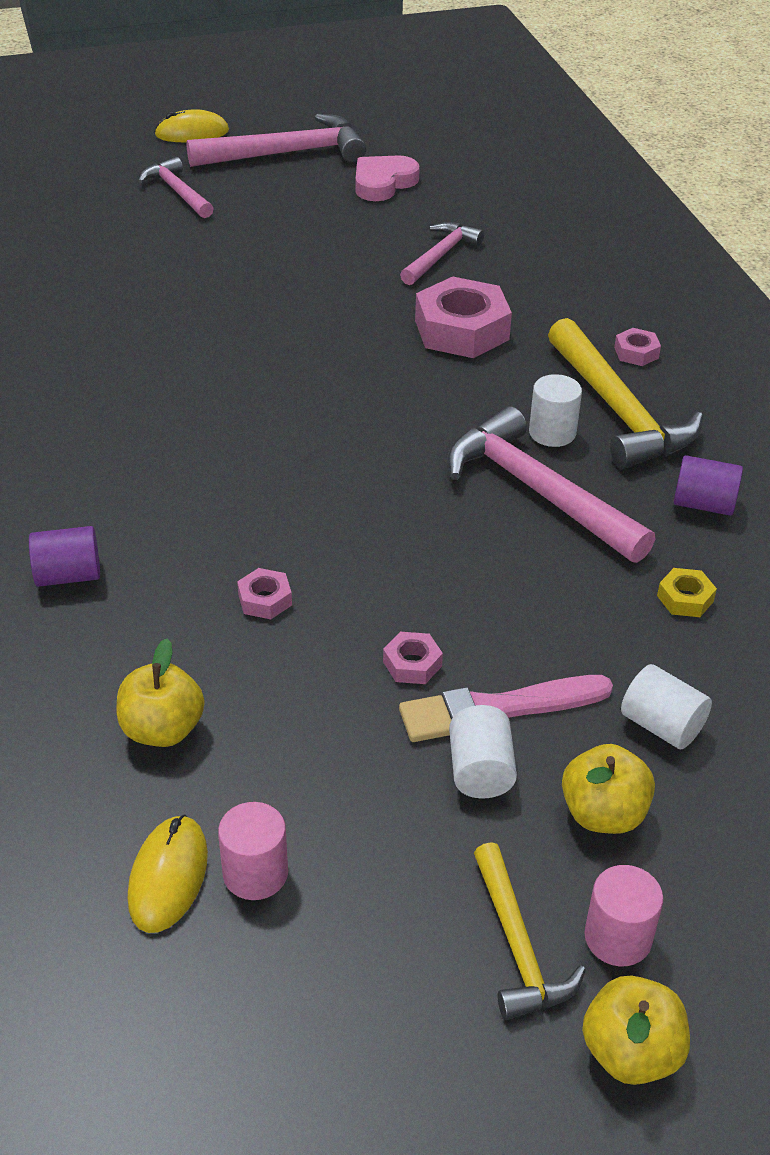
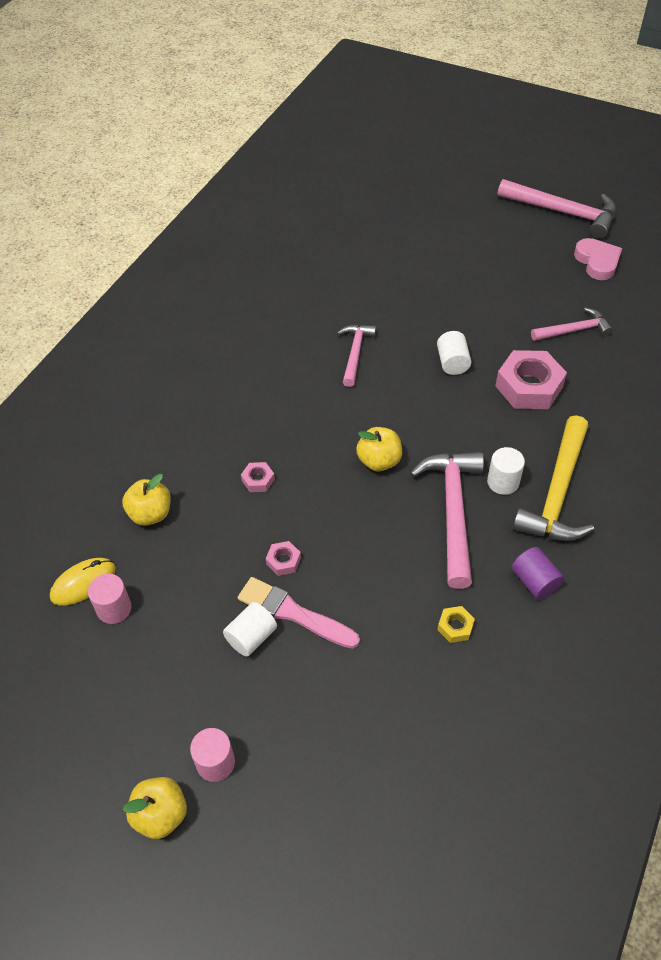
camera: 45 degrees right, 10 degrees up
(68, 575) = (193, 409): purple cylinder -> none
(177, 192) = (474, 210): pink hammer -> pink hammer (355, 353)
(192, 133) = (524, 172): yellow mouse -> none
(383, 183) = (597, 262): pink heart -> pink heart turned 75 degrees clockwise
(518, 946) = (172, 729): yellow hammer -> none
(603, 814) = (278, 702): yellow apple -> yellow apple (379, 461)
(636, 352) = (615, 463): pink nut -> none
(661, 725) = (358, 683): white cylinder -> white cylinder (452, 363)

